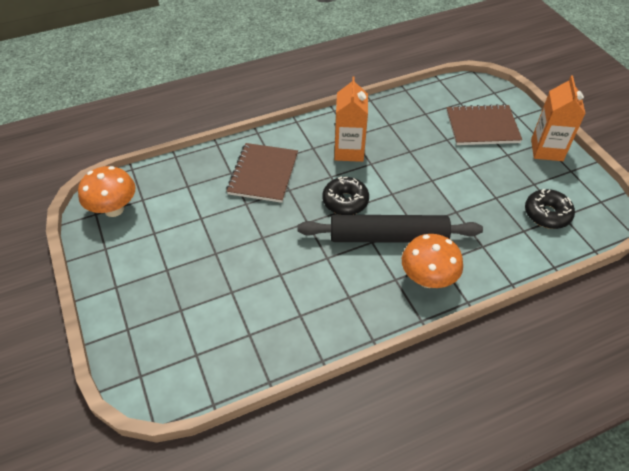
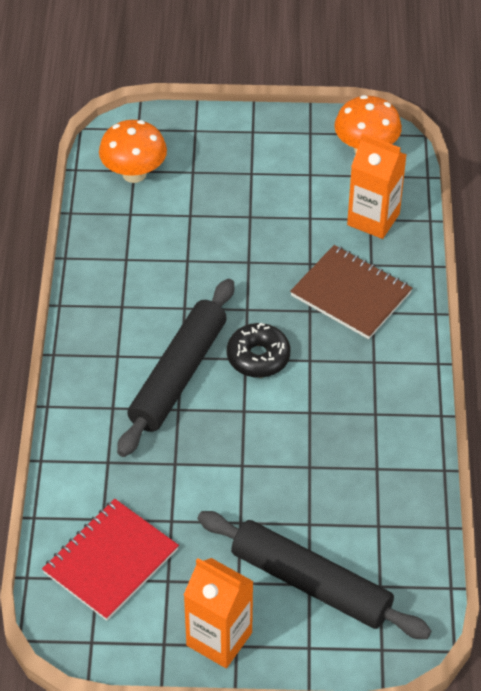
camera: 115 degrees right, 0 degrees up
(349, 151) = (346, 397): orange carton -> orange carton (373, 219)
(427, 279) = (98, 384): orange mushroom -> orange mushroom (134, 174)
(482, 127) = (311, 583): brown notebook -> black rolling pin
(547, 214) = (110, 561): black donut -> red notebook

